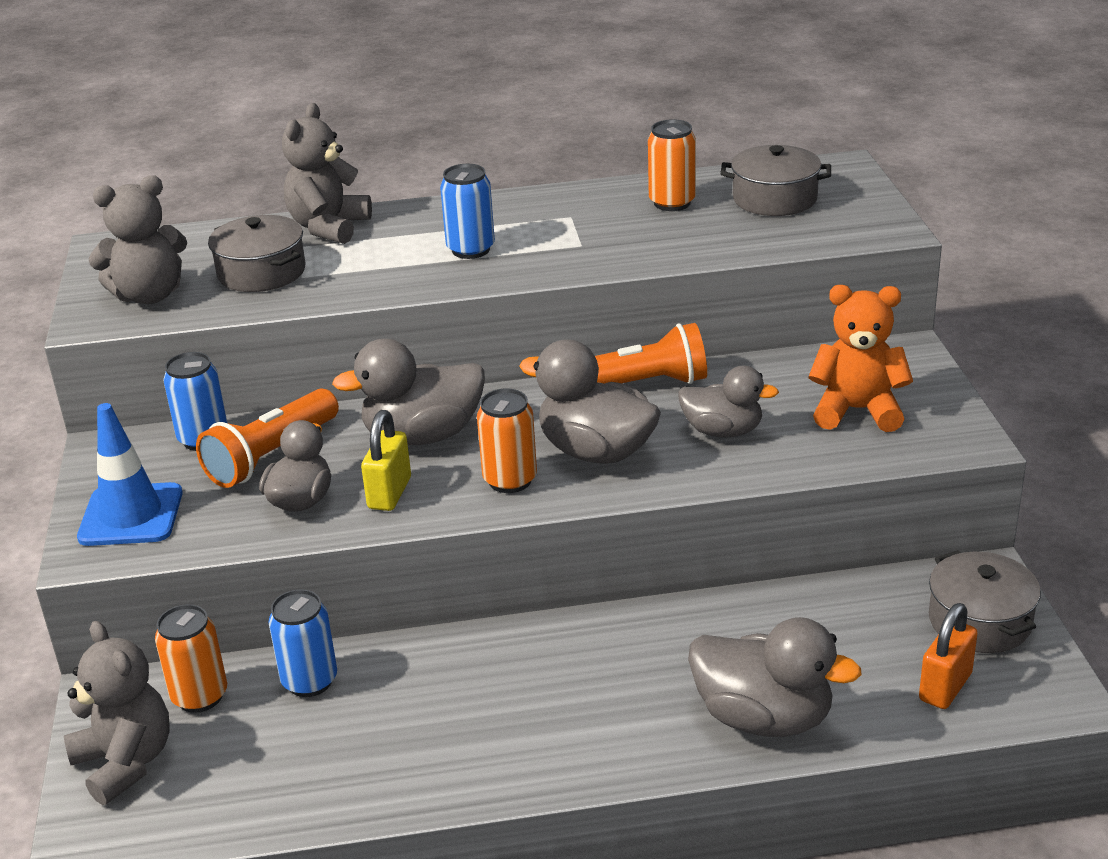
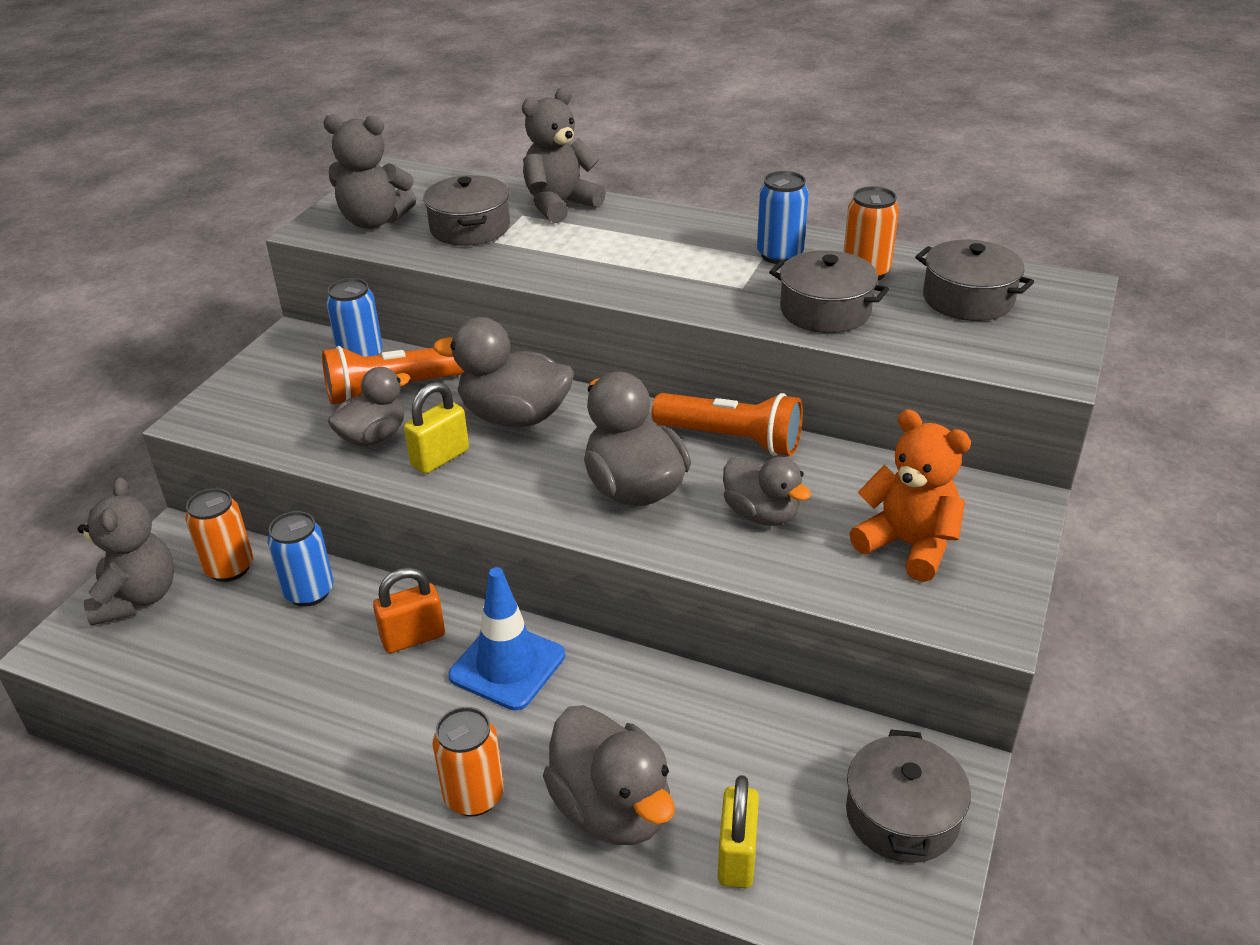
camera: 30 degrees right, 5 degrees up
(131, 515) = (253, 400): blue traffic cone -> blue traffic cone (507, 666)
(471, 250) = (646, 261): blue can -> blue can (779, 255)
(510, 480) = (540, 485): orange can -> orange can (474, 796)
(672, 242) = (825, 310): none -> grey pot
(890, 703) = (737, 856): none -> yellow padlock
(945, 687) = (804, 868): orange padlock -> orange padlock (413, 637)

